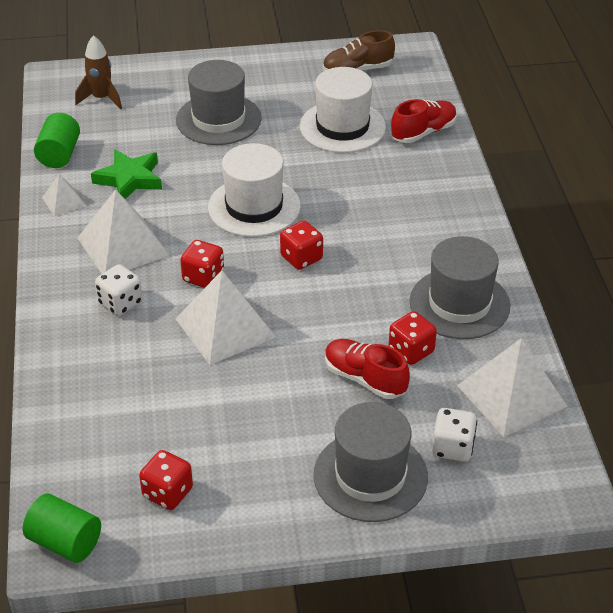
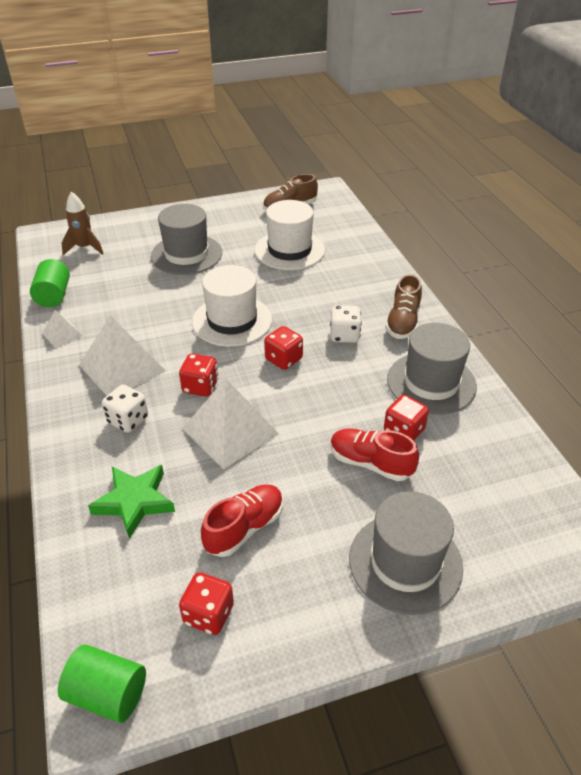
camera: 10 degrees left, 0 degrees up
(129, 179) = (119, 309): green star -> green star (134, 502)
(423, 132) = (355, 248): red shoe -> red shoe (244, 528)
(450, 231) = (403, 322): none -> brown shoe
(452, 447) = (472, 520): white dice -> white dice (344, 335)
(511, 395) = (506, 461): white pyramid -> none

